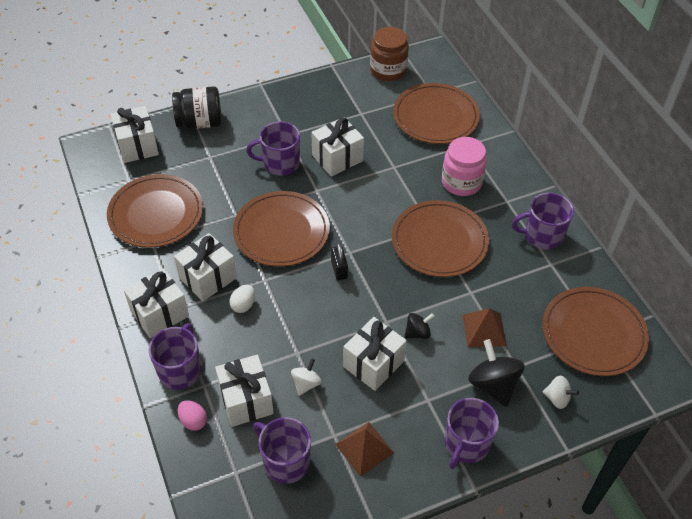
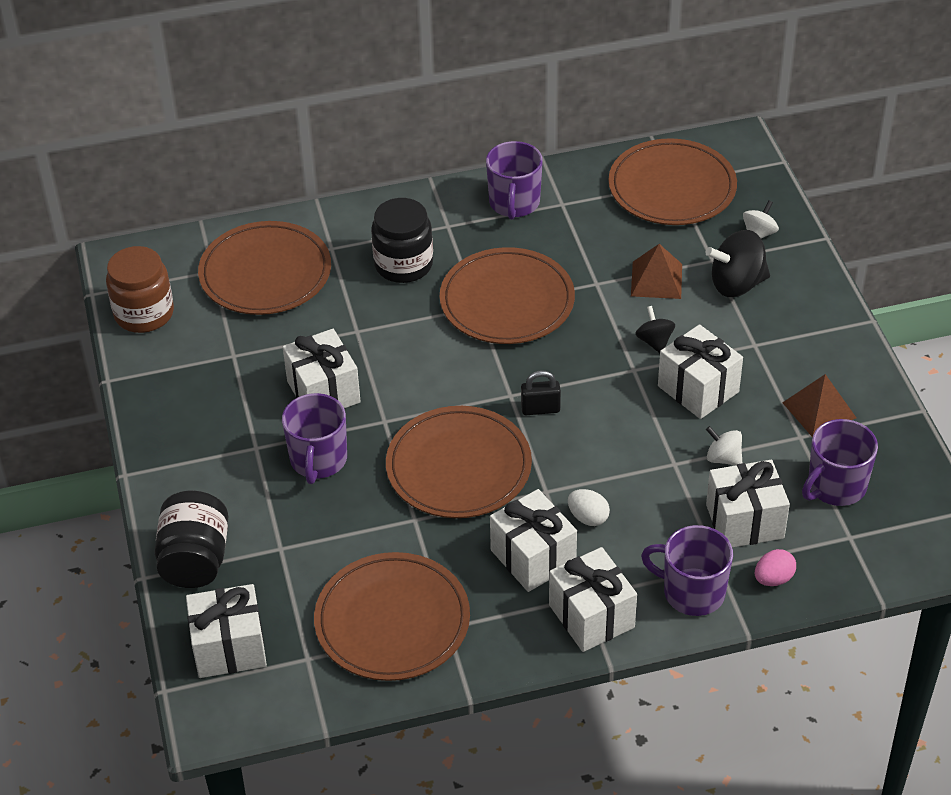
camera: 80 degrees left, 5 degrees down
(461, 182) = (403, 264): pink jar -> black jar
(466, 444) = (816, 319): purple mug -> none

